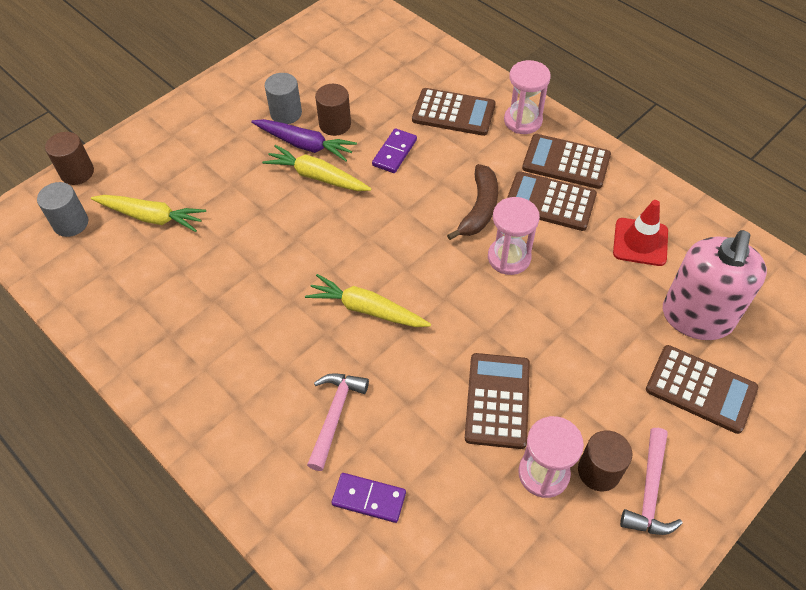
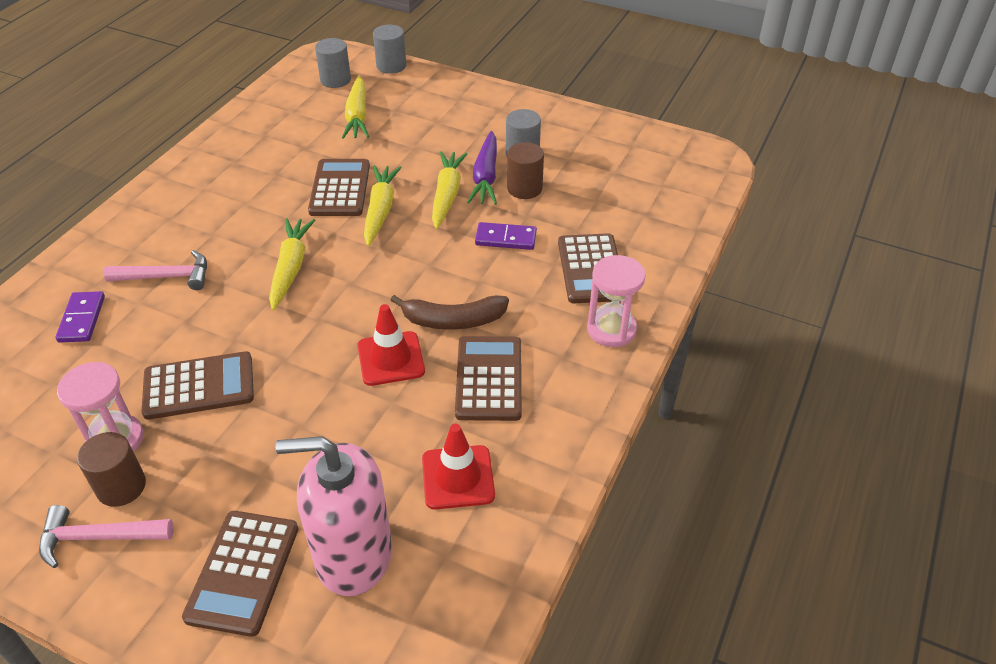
camera: 70 degrees right, 10 degrees down
(77, 172) = (391, 66): brown cylinder -> grey cylinder
(314, 228) = (380, 210): none -> yellow carrot
(509, 257) = (391, 359): pink hourglass -> red traffic cone
(566, 162) = (561, 382): brown calculator -> brown calculator (340, 188)

